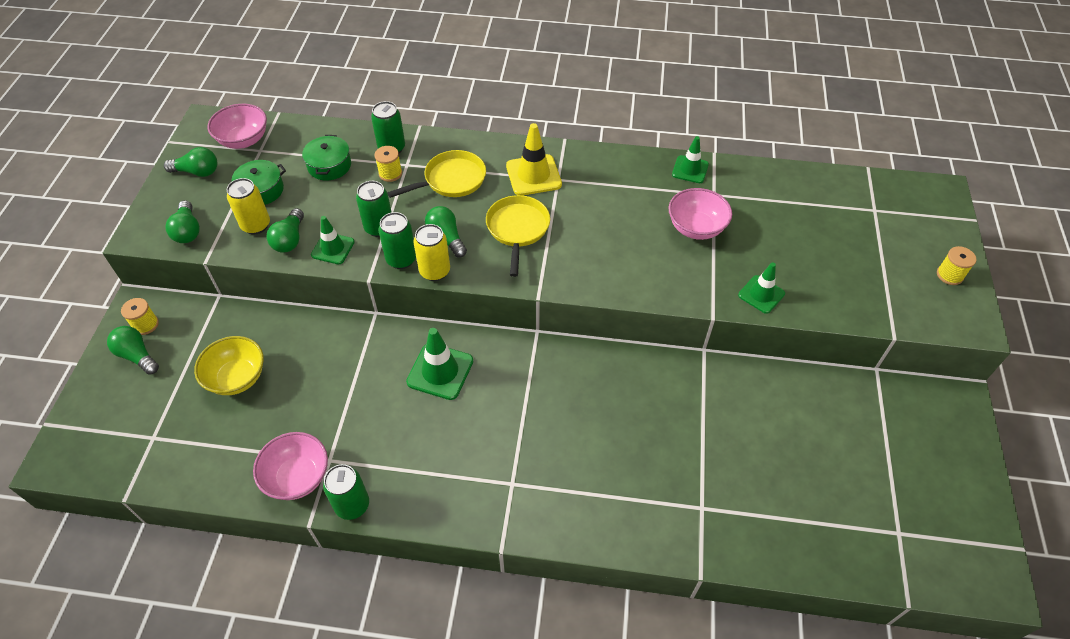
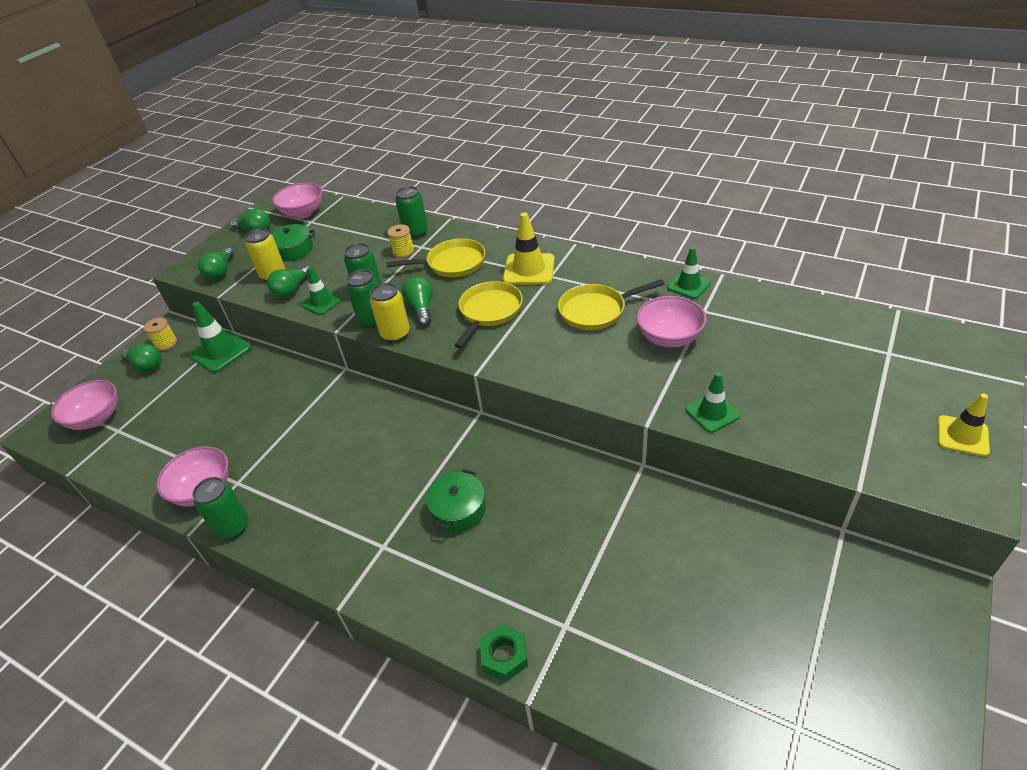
camera: 25 degrees right, 10 degrees down
(116, 430) = (96, 418): none -> pink bowl
(137, 356) = (146, 365): green light bulb -> green light bulb turned 150 degrees clockwise
(237, 378) = (206, 398): yellow bowl -> none
(329, 165) = (357, 239): green pot -> green pot (458, 509)
(440, 371) = (372, 429): green traffic cone -> green traffic cone (221, 352)
(619, 210) = (596, 311): none -> yellow pan
(665, 547) = (504, 656): none -> green nut
(949, 275) = (962, 436): yellow spool -> yellow traffic cone

